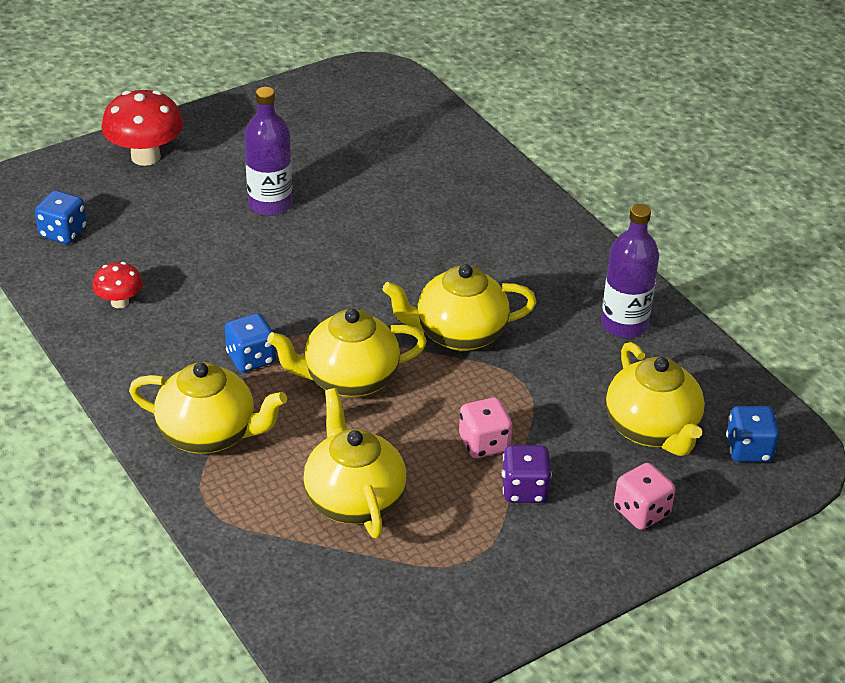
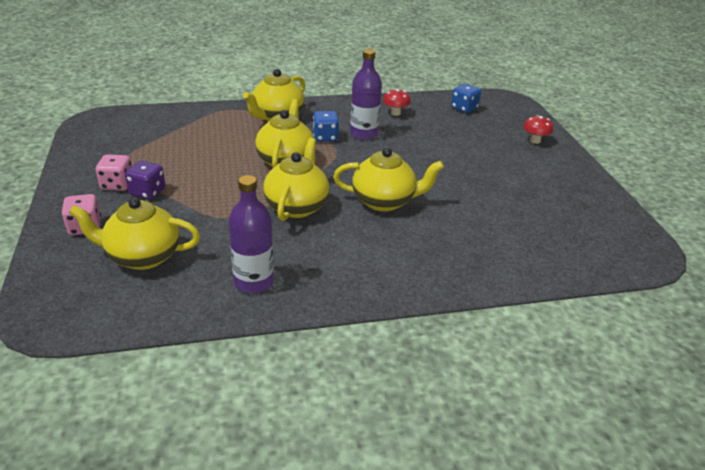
camera: 110 degrees right, 5 degrees down
(145, 156) = (535, 141): red mushroom -> red mushroom, size x0.56
(270, 204) = (470, 170): purple bottle -> purple bottle (363, 134)
(354, 499) = (196, 142): yellow teapot -> yellow teapot (384, 201)
(484, 443) = (195, 189): pink dice -> pink dice (117, 185)
(749, 449) = (79, 295): blue dice -> none

